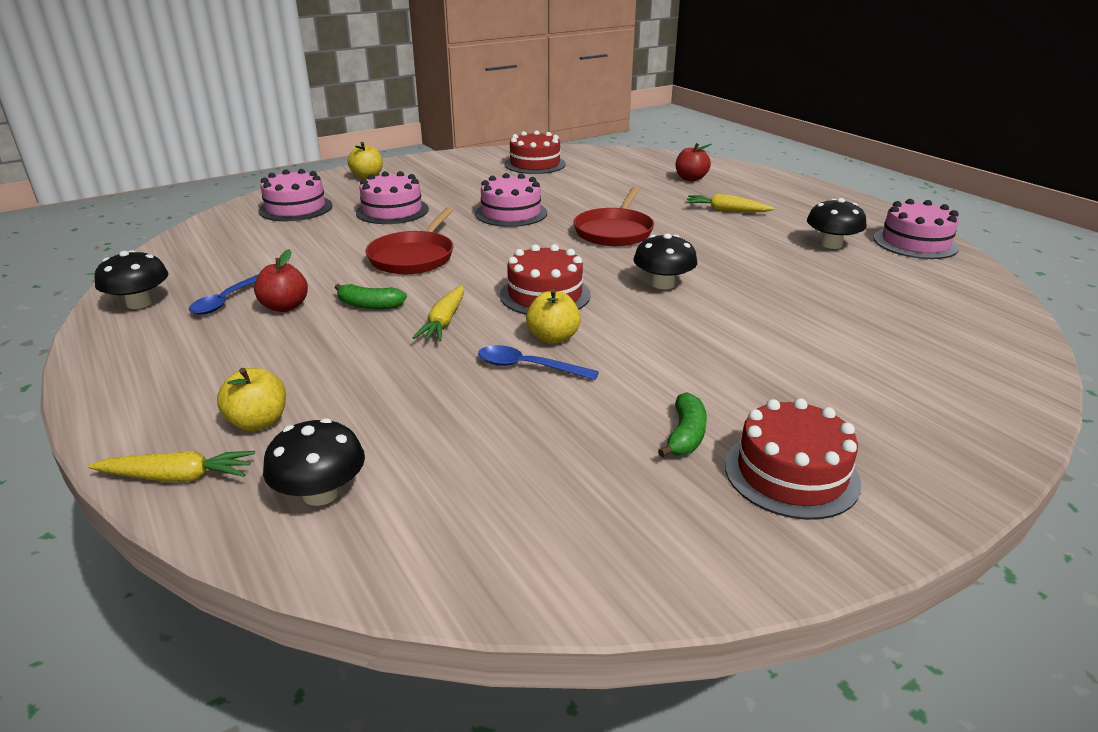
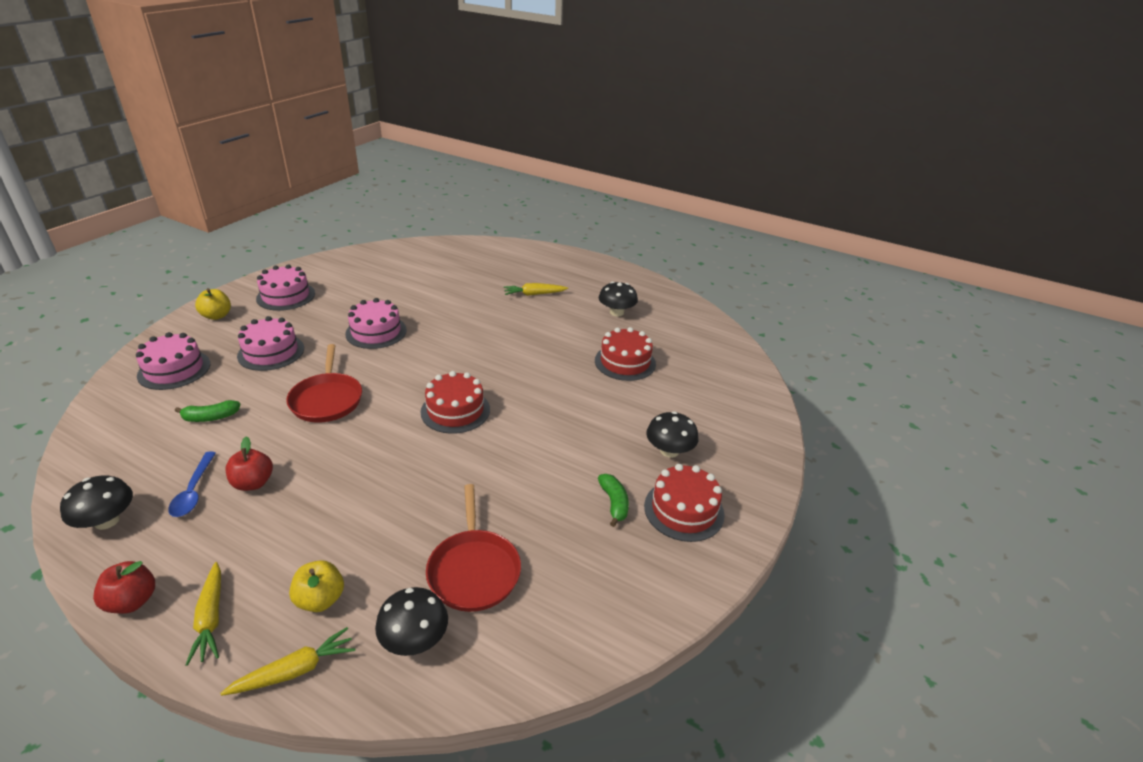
camera: 30 degrees left, 5 degrees up
(369, 305) = (326, 460): green banana -> green banana (210, 417)
(444, 322) = (397, 458): yellow carrot -> yellow carrot (211, 618)
(528, 367) = (485, 481): blue spoon -> none
(535, 164) = (360, 271): red cake -> red cake (625, 362)
(553, 338) = (486, 449): yellow apple -> none
(614, 231) = (467, 333): red pan -> red pan (474, 570)
(663, 284) = (530, 377): black mushroom -> black mushroom (669, 451)
(690, 179) = (491, 265): red apple -> red apple (132, 601)
(915, 243) = (664, 299): pink cake -> pink cake (286, 296)

